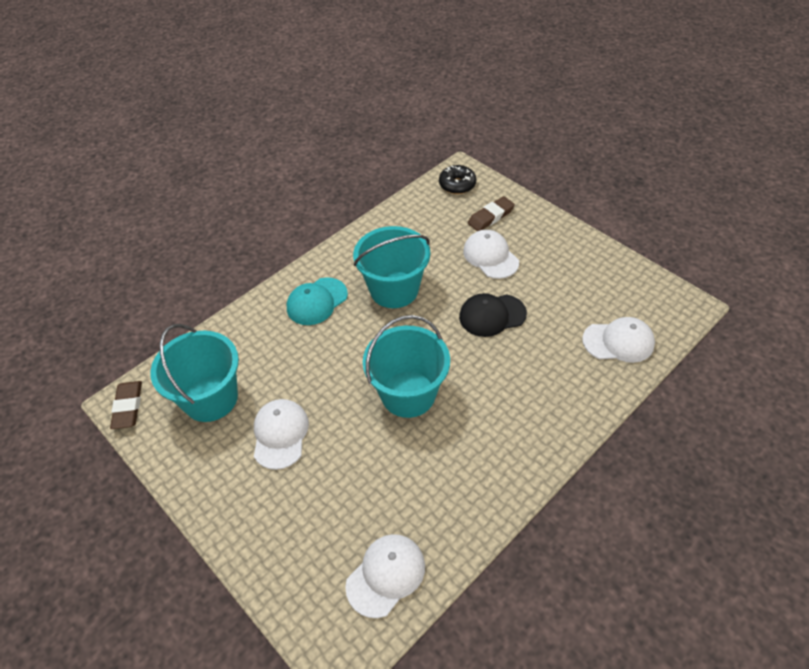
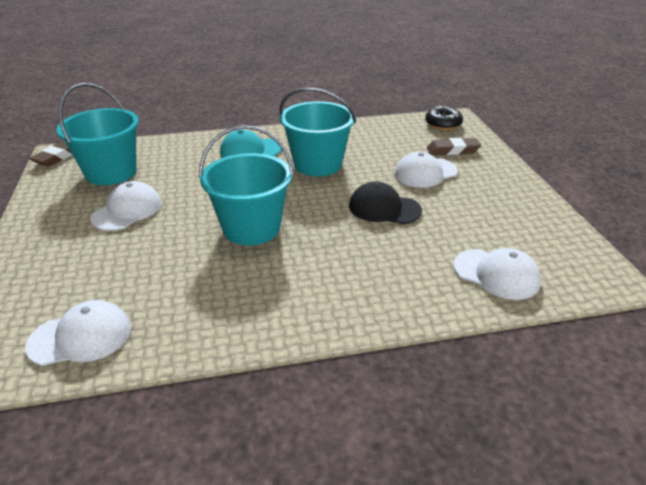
camera: 30 degrees right, 15 degrees down
(490, 256) = (425, 173): white cap -> white cap turned 120 degrees counterclockwise

